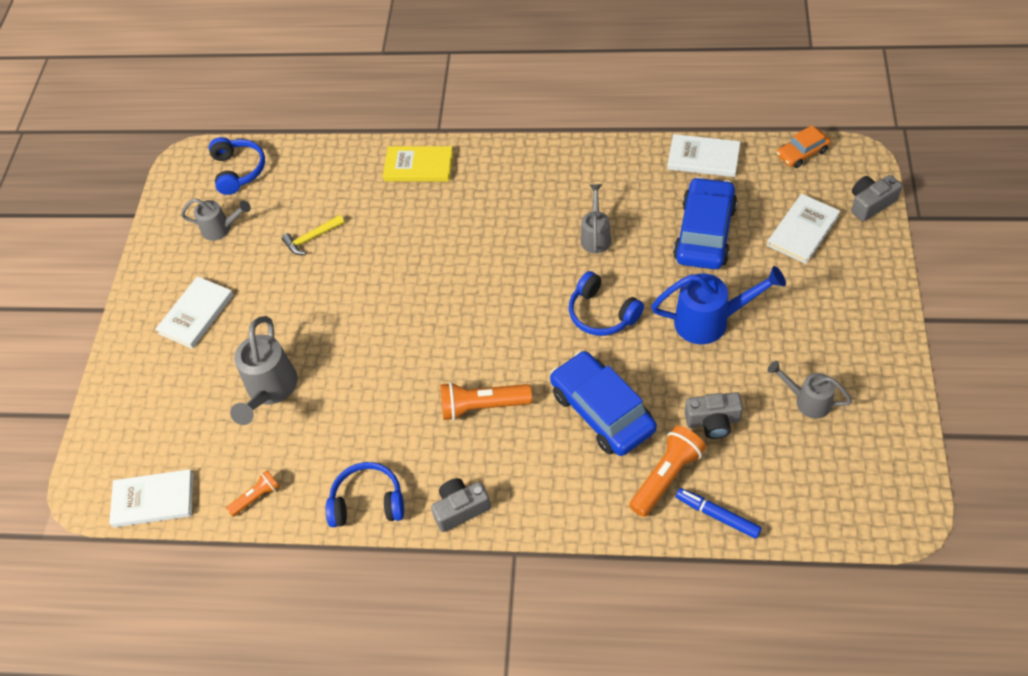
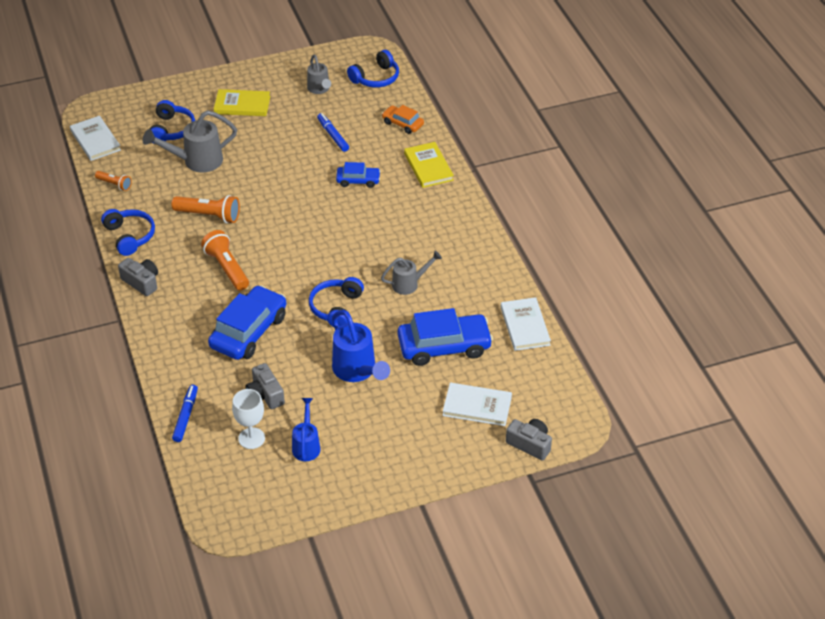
camera: 60 degrees right, 10 degrees down
(192, 404) = (171, 130): none -> blue headphones
(196, 314) = (242, 105): white book -> yellow book
(311, 238) = (333, 135): yellow hammer -> blue marker
(403, 235) = (358, 180): none -> blue car
(666, 476) = (207, 380): orange flashlight -> orange flashlight (209, 215)
(778, 453) = (251, 438): none -> white goblet
(802, 153) = (565, 387): orange car -> orange car (402, 124)
(807, 401) = (306, 445): grey watering can -> blue watering can

